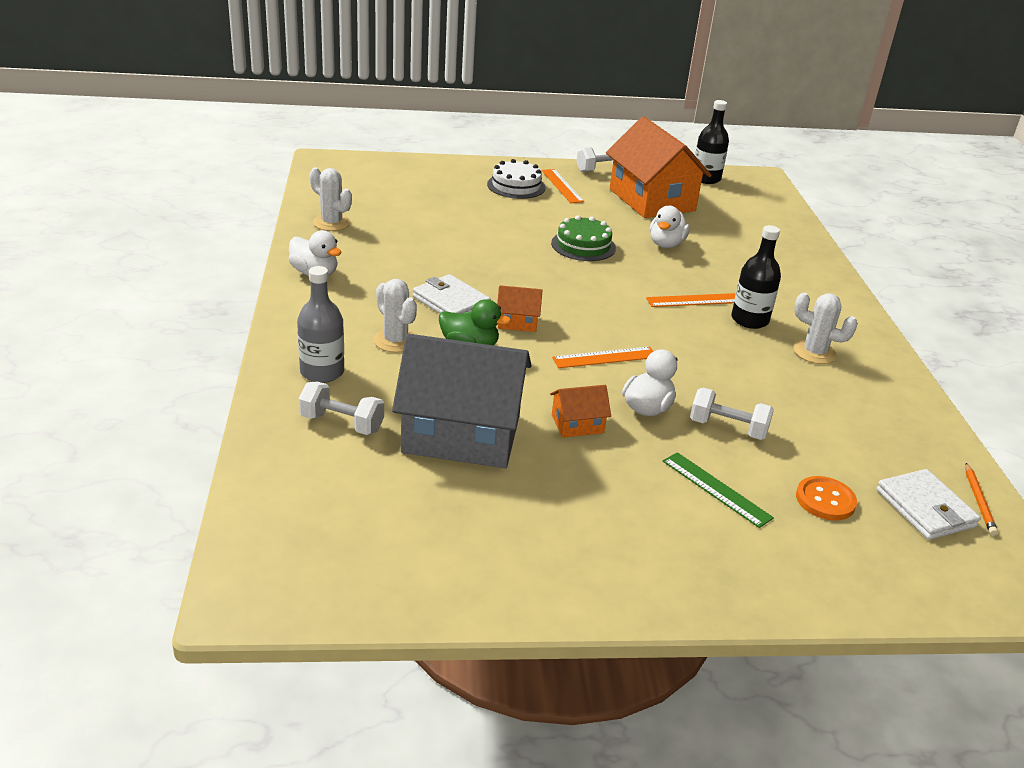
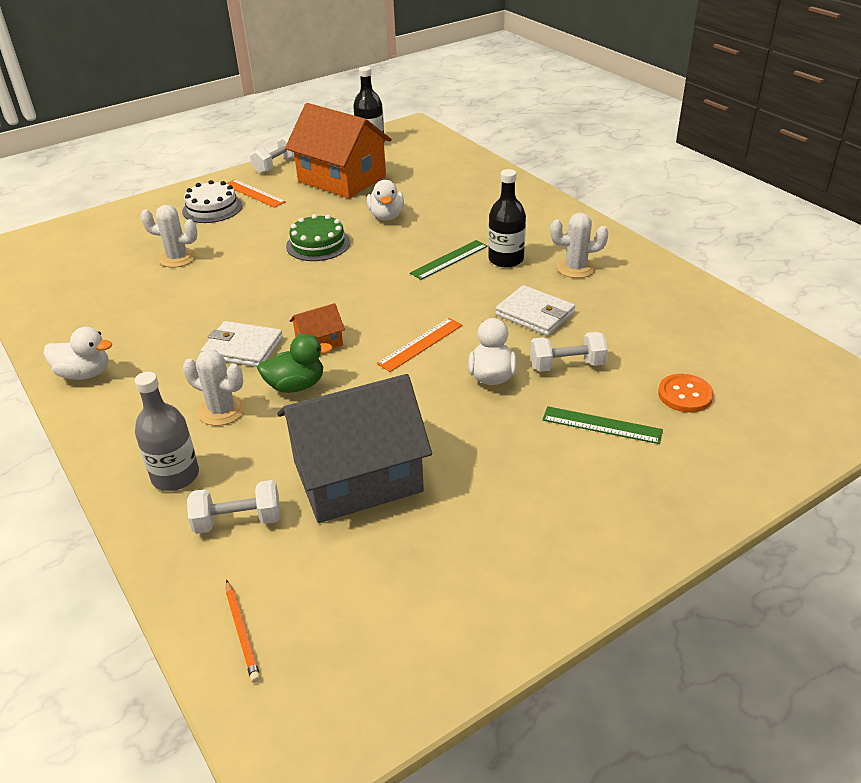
camera: 25 degrees left, 5 degrees up
(331, 223) = (60, 313): white cactus -> white cactus (177, 258)
(577, 424) = (448, 418): orange house -> none
(693, 300) = (449, 259): orange ruler -> green ruler
(925, 508) = (754, 367): white wallet -> white wallet (535, 314)
(979, 501) = (782, 343): orange pencil -> orange pencil (242, 632)

